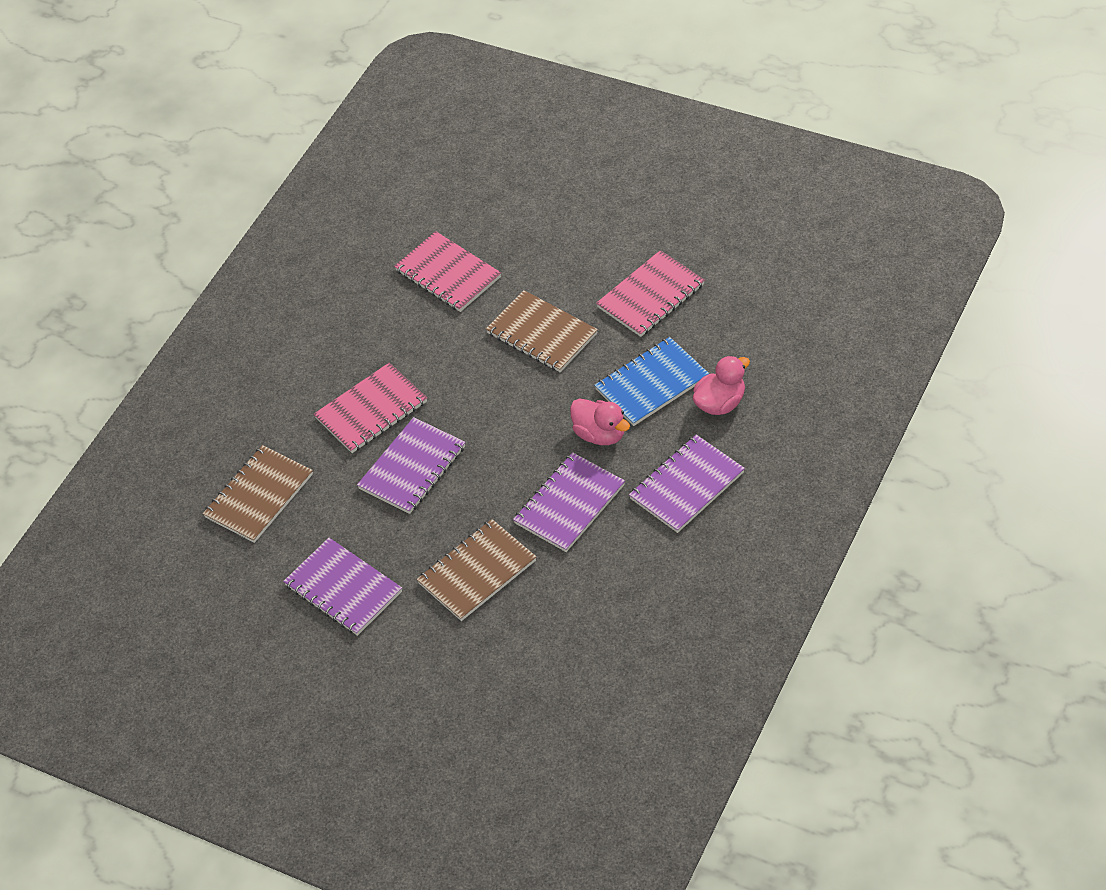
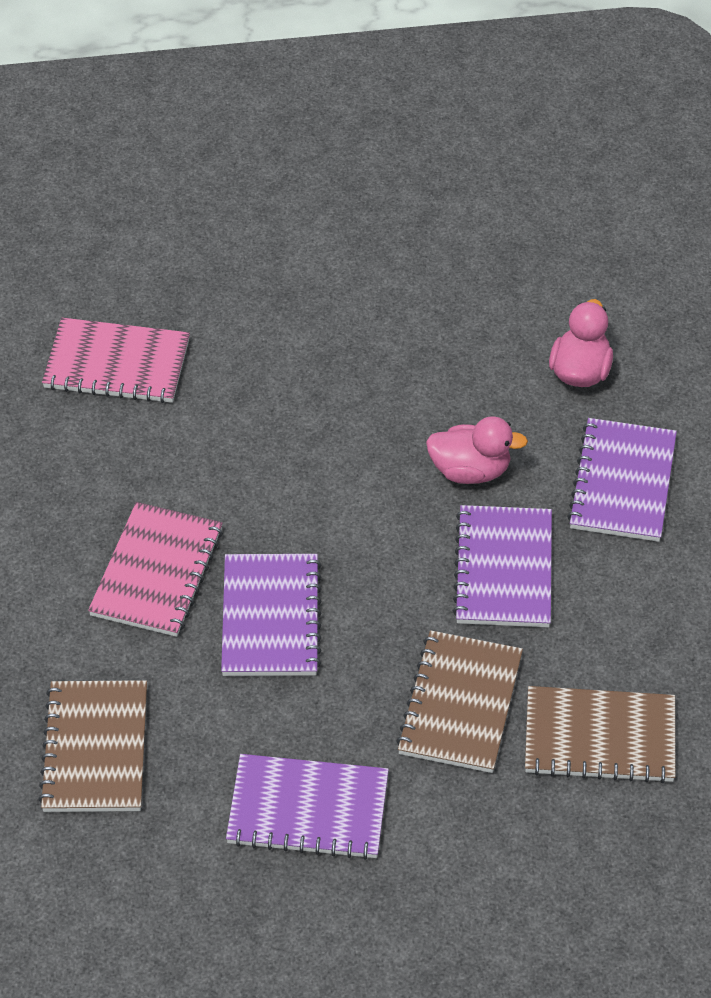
camera: 40 degrees left, 0 degrees up
(542, 334) = (298, 384): brown notebook -> brown notebook (599, 737)
(651, 296) = (393, 284): pink notebook -> none
(651, 383) = (481, 384): blue notebook -> none

